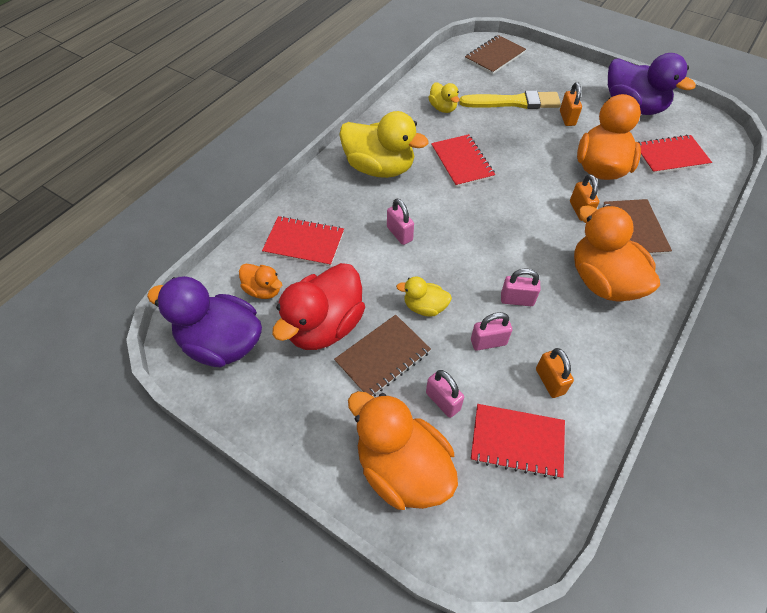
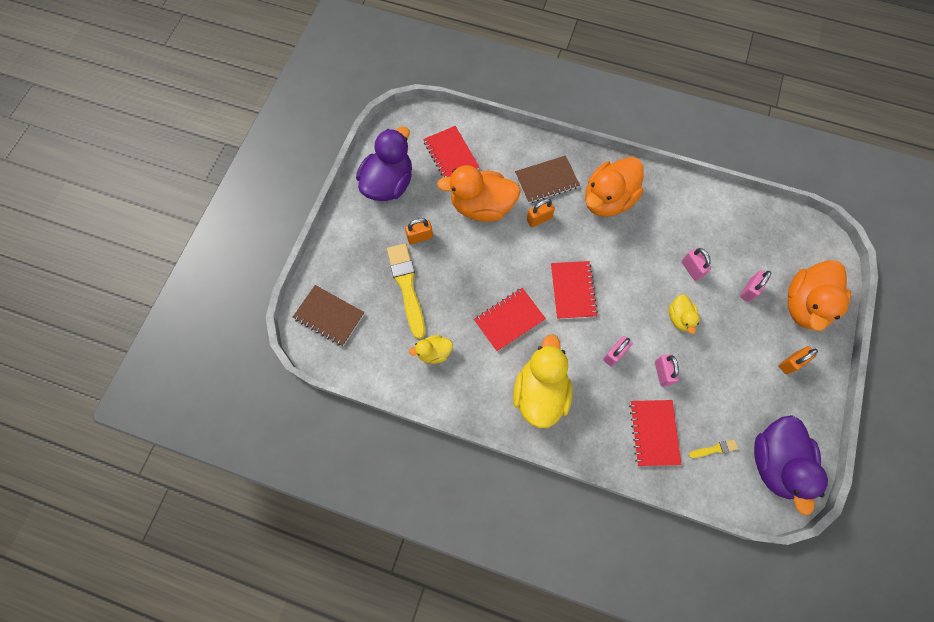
camera: 105 degrees left, 15 degrees up
(263, 290) = (714, 449): orange duck -> yellow brush
(324, 326) = (726, 387): red duck -> none
(383, 357) = (734, 337): brown notebook -> none
(443, 108) = (434, 352): yellow duck -> yellow duck turned 150 degrees counterclockwise
(517, 300) = (647, 255): pink padlock -> pink padlock (662, 373)
(517, 441) = (756, 242): red notebook -> red notebook (572, 290)
(549, 381) = (705, 227): orange padlock -> orange padlock (790, 363)

